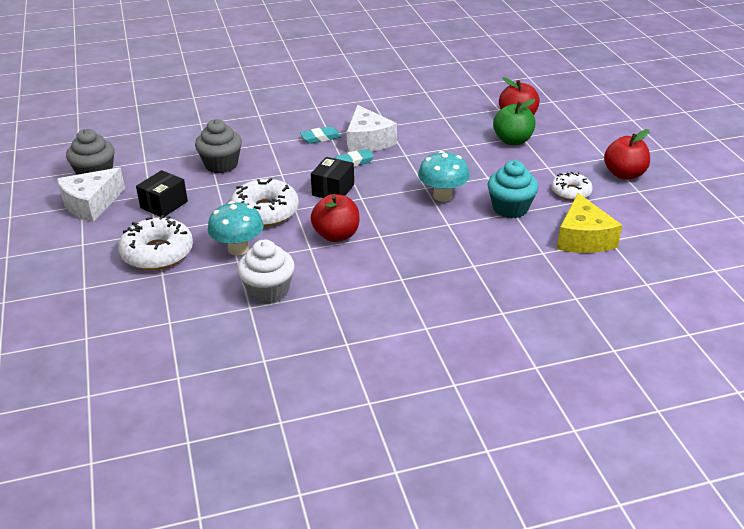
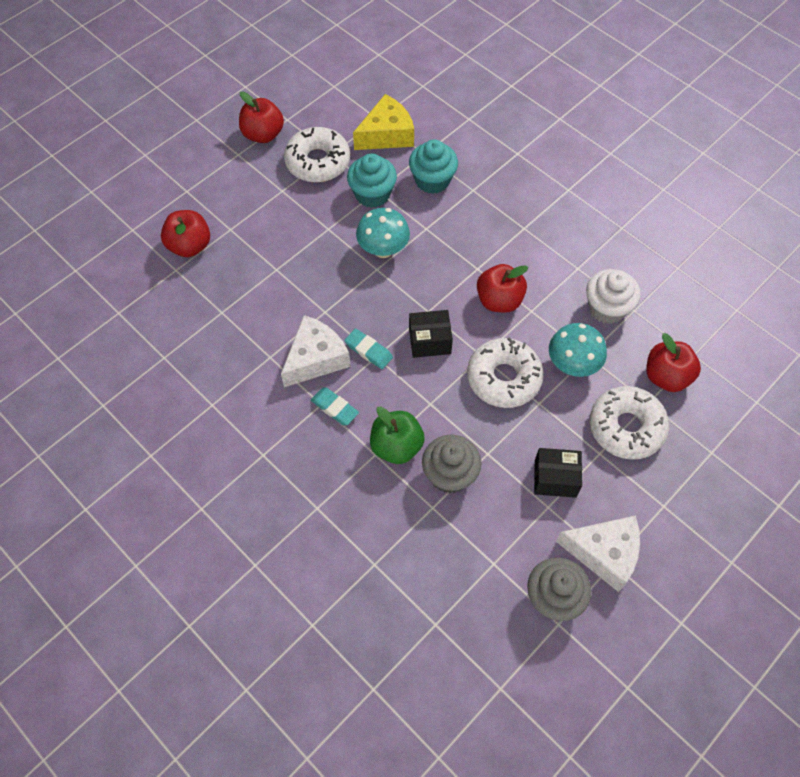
camera: 120 degrees left, 25 degrees up
(170, 295) = (666, 376): none -> red apple
(503, 245) = (432, 180): none -> turquoise cupcake
(512, 140) = (243, 233): green apple -> green apple (396, 446)
(571, 192) = (318, 162): white donut -> white donut, size x1.65

